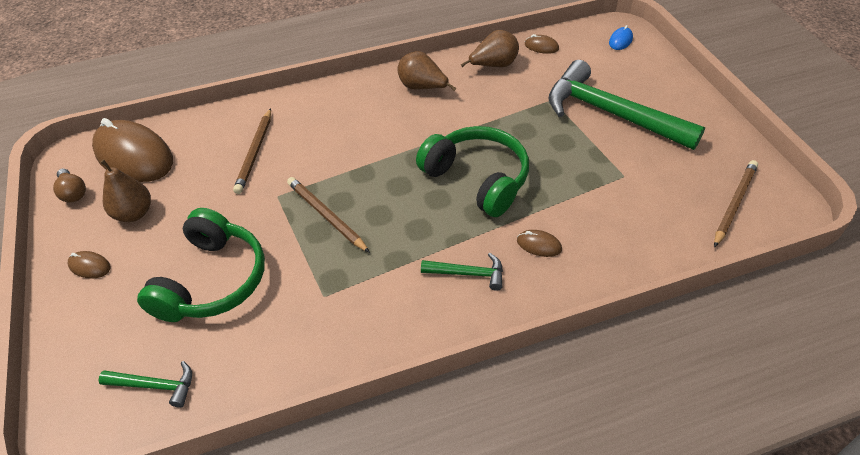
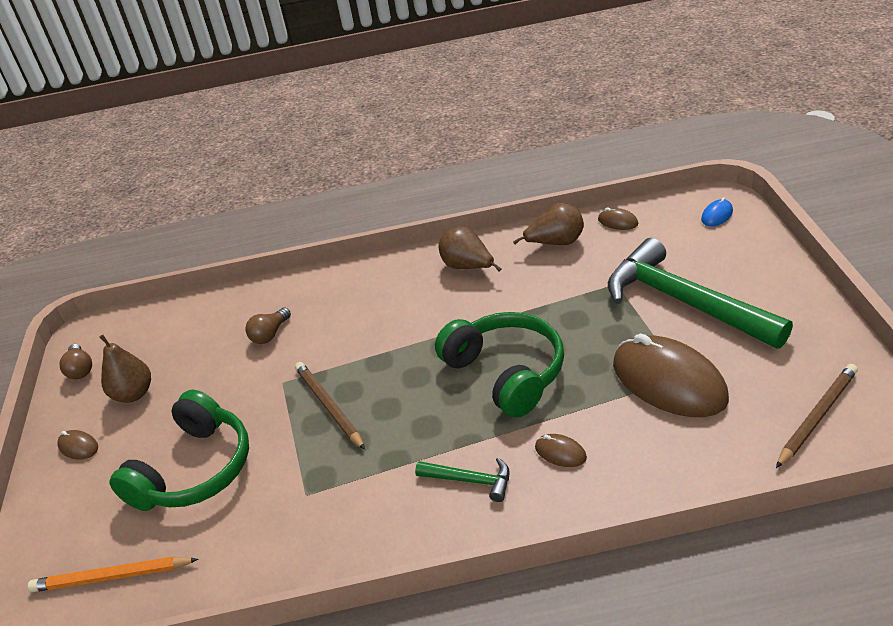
camera: 15 degrees right, 10 degrees down
(134, 156) = (148, 333): brown mouse -> brown mouse (669, 382)
(155, 386) = (112, 577): green hammer -> orange pencil
(255, 152) = (270, 334): brown pencil -> brown light bulb

